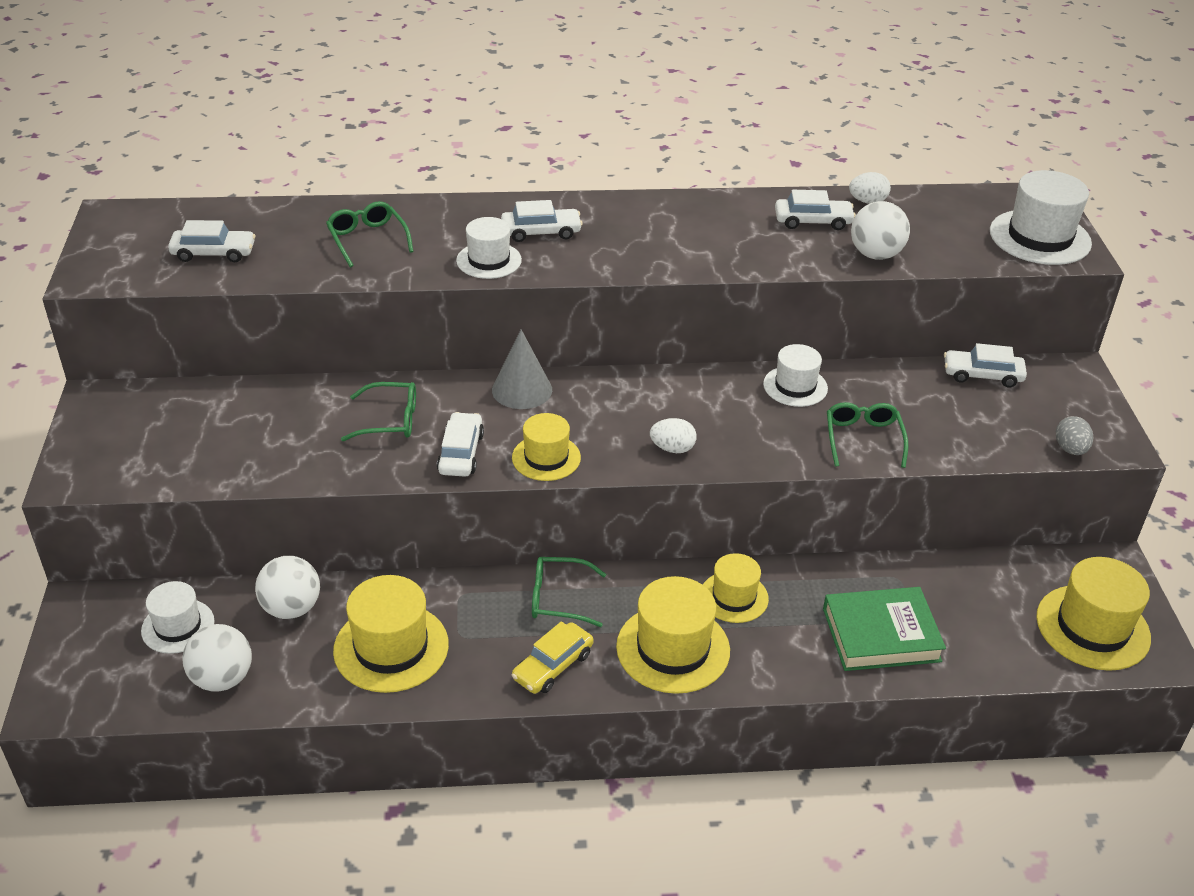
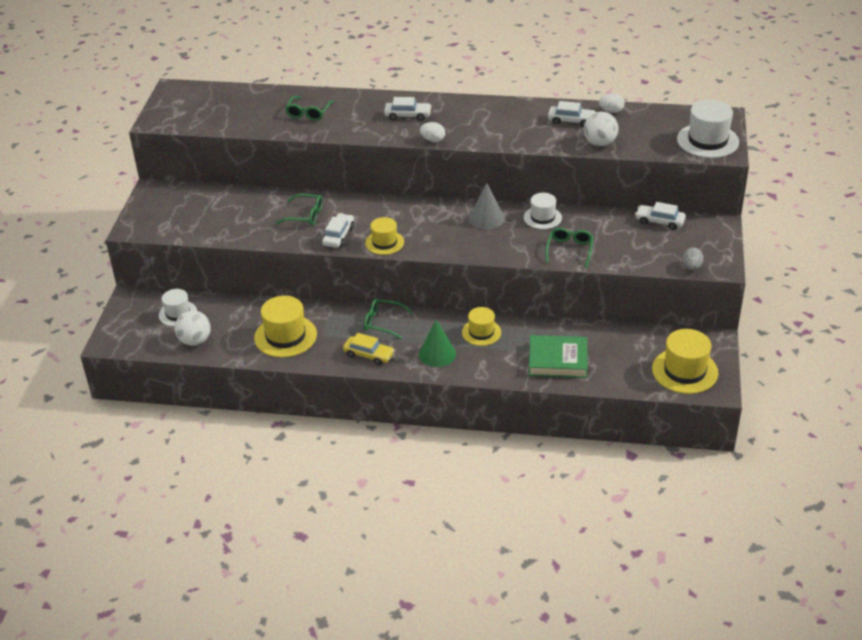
camera: 15 degrees right, 0 degrees up
(214, 253) = (223, 114): white car -> none
(291, 608) = (238, 311): white ball -> none
(368, 240) = (308, 113): green glasses -> green glasses turned 150 degrees counterclockwise
(489, 260) = (372, 129): white hat -> none
(522, 389) = (383, 205): grey cone -> grey cone (486, 218)
(553, 666) = (368, 355): yellow car -> yellow car turned 120 degrees counterclockwise
(672, 448) = (457, 244): white egg -> white egg (433, 140)
(673, 648) = (437, 354): yellow hat -> green cone

